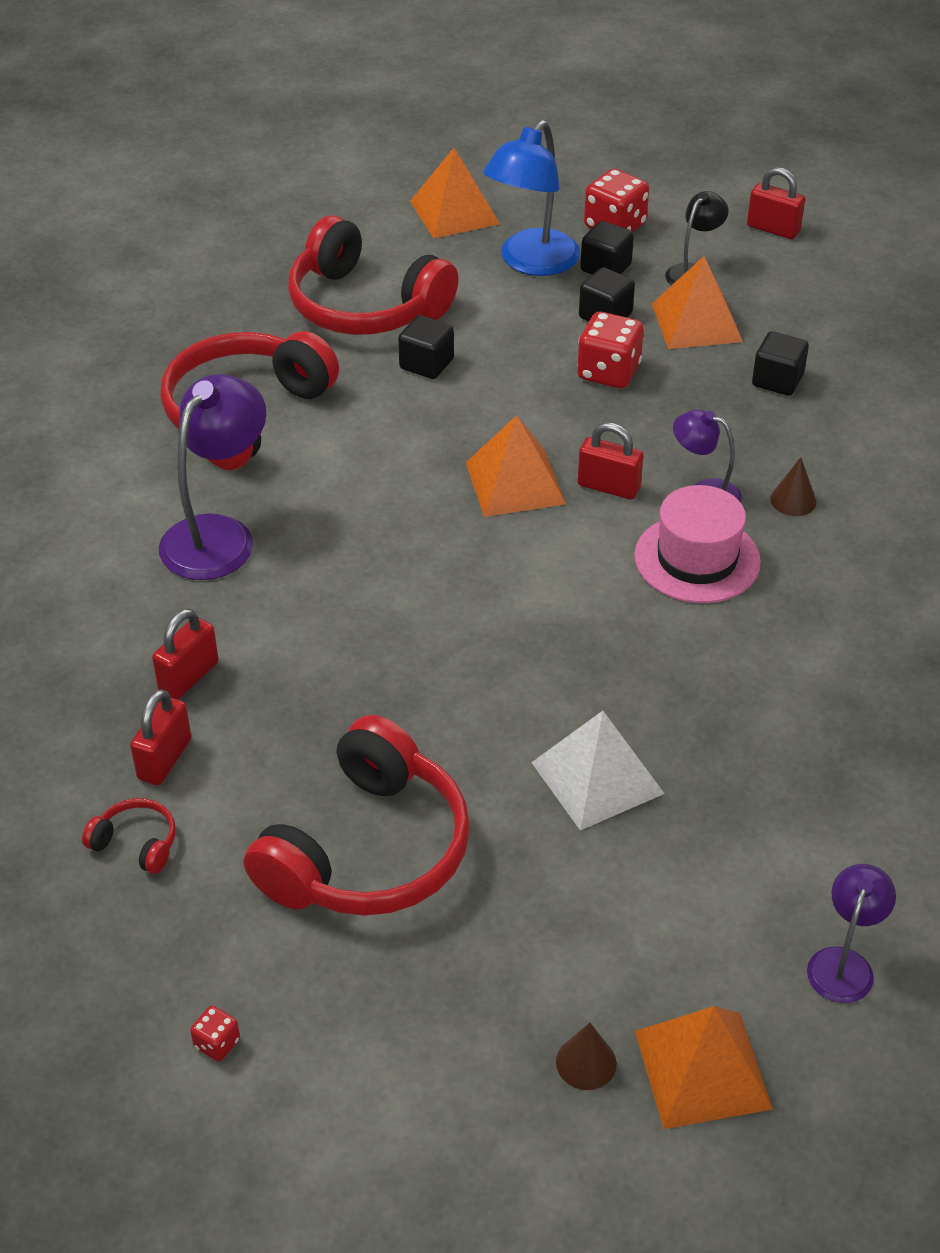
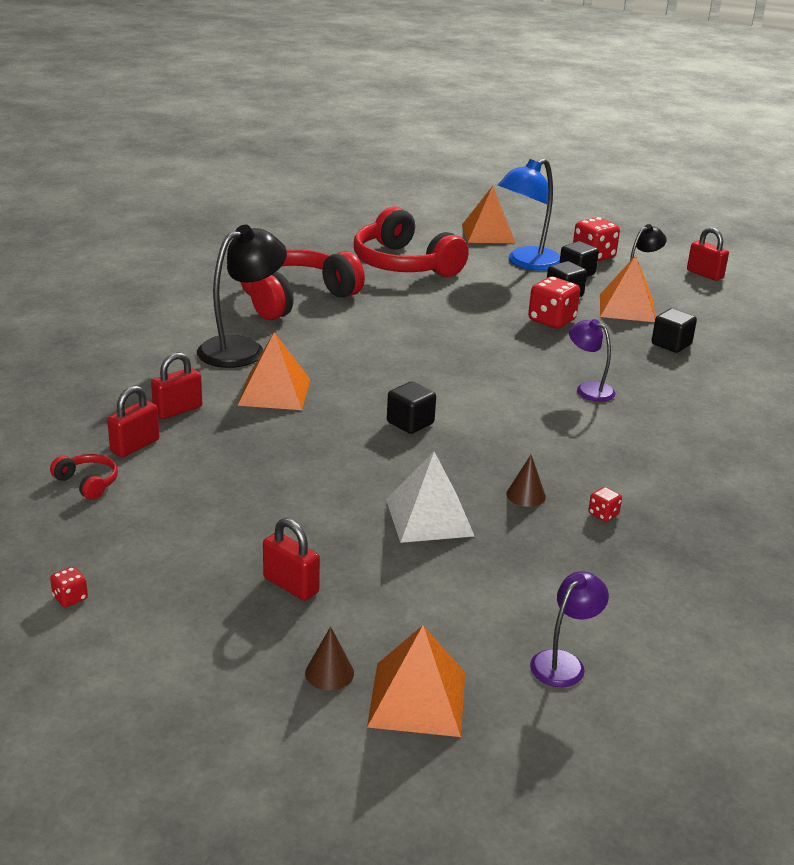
camera: 15 degrees right, 15 degrees down
(218, 535) = (242, 348): purple lamp -> black lamp
(366, 850) = (241, 520): red headphones -> none
(426, 364) = (429, 296): black cube -> black cube (410, 423)
(515, 483) = (456, 360): orange pyramid -> orange pyramid (274, 392)
(608, 487) = (521, 374): red padlock -> red padlock (291, 585)
(697, 559) = (565, 420): pink hat -> none
(793, 500) = (652, 404): brown cone -> brown cone (526, 495)
(802, 712) = (603, 514): none -> red dice

